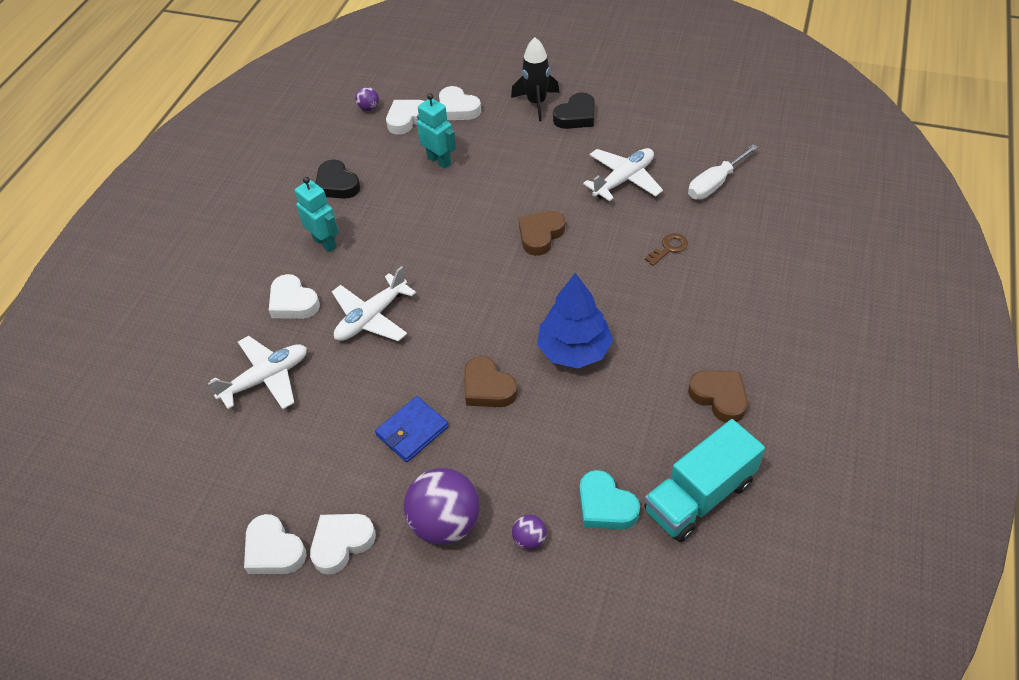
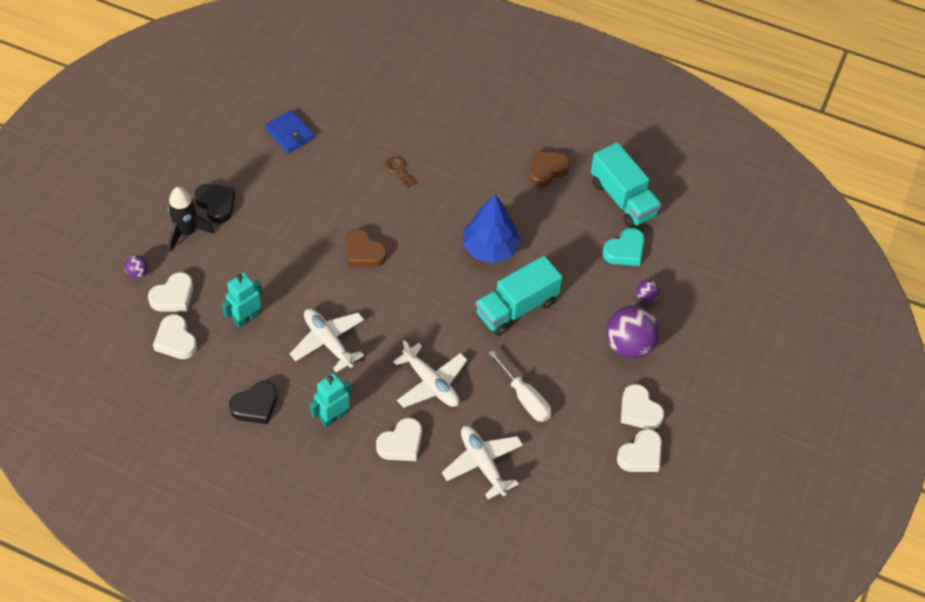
camera: 90 degrees left, 5 degrees up
(369, 108) = (146, 374): purple ball -> purple ball (138, 273)
(412, 431) = (549, 360): blue wallet -> blue wallet (290, 133)
(487, 387) = (516, 308): brown heart -> turquoise truck
(623, 180) = (312, 184): white plane -> white plane (328, 342)
(715, 184) = (334, 125): white screwdriver -> white screwdriver (525, 398)

